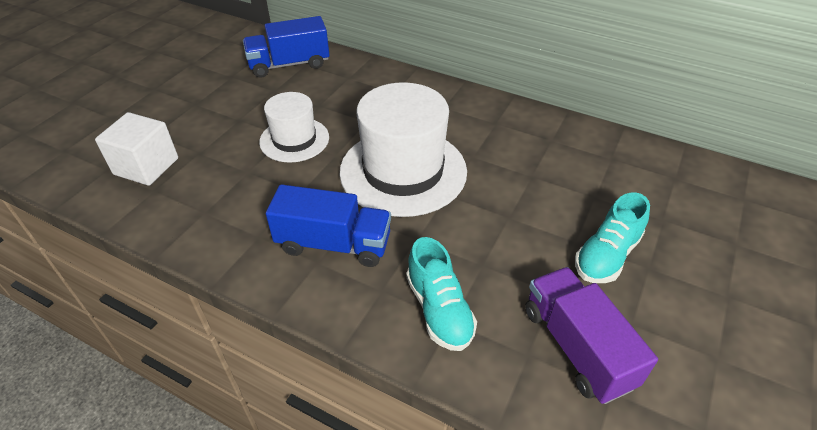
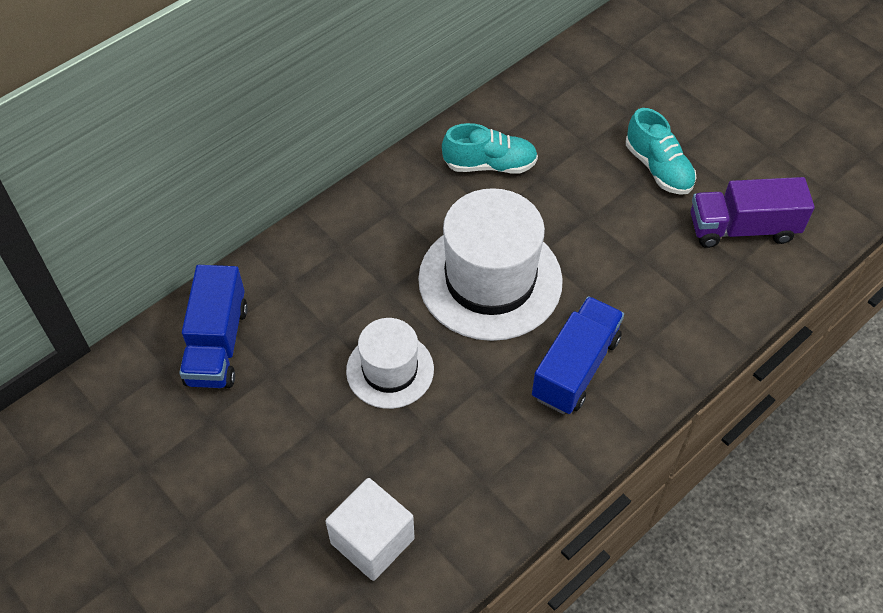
camera: 70 degrees left, 10 degrees up
(439, 310) = (681, 306): turquoise shoe -> turquoise shoe (490, 165)

